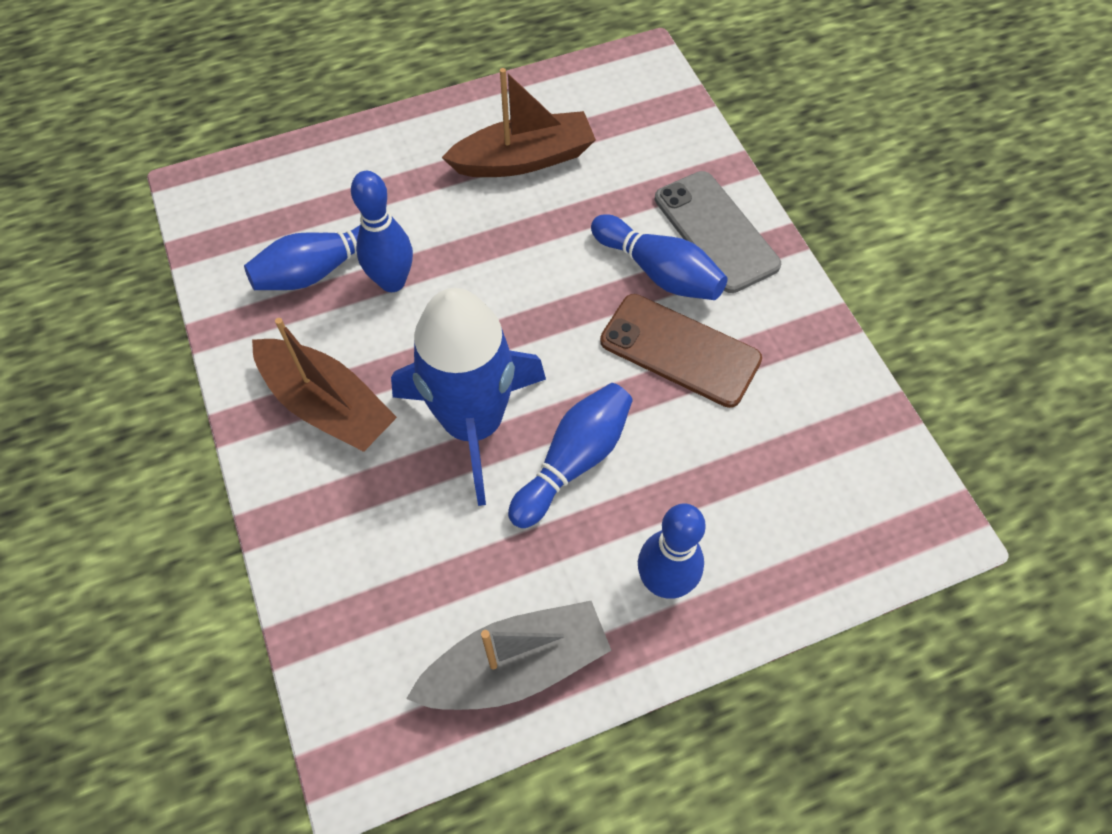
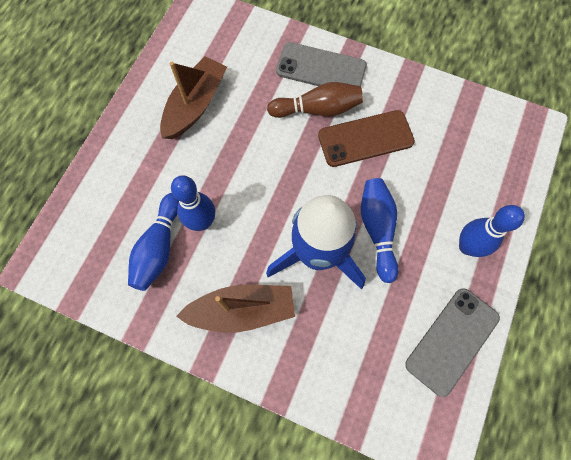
camera: 45 degrees left, 10 degrees up
(516, 666) = (452, 341): grey boat -> grey phone
(658, 271) = (317, 109): blue bowling pin -> brown bowling pin

